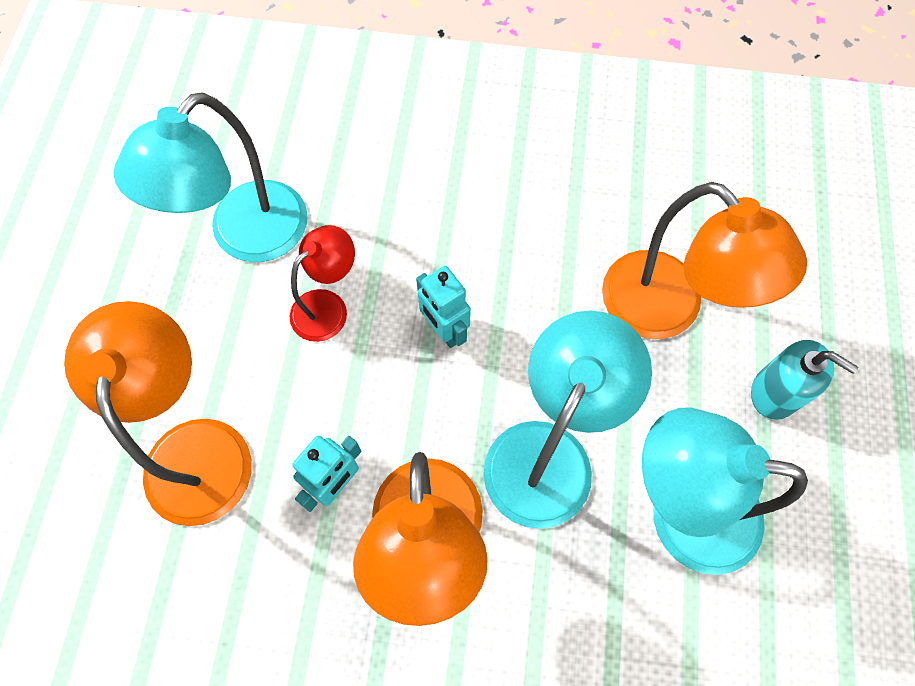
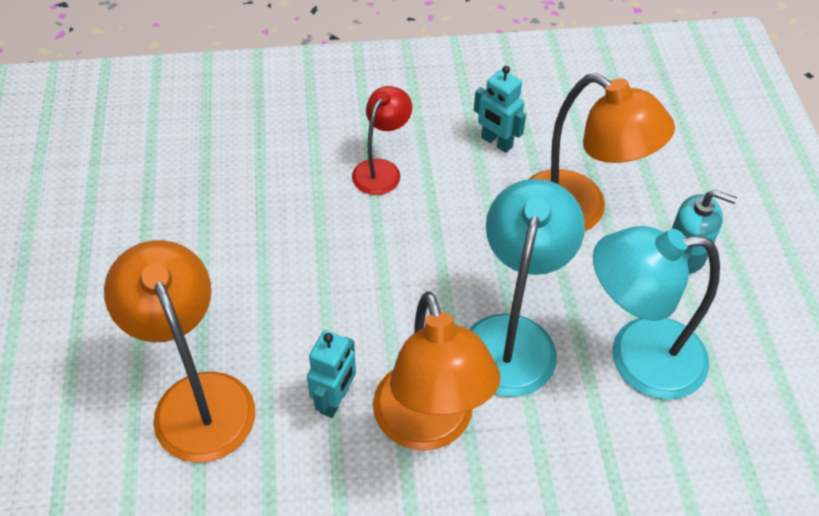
camera: 15 degrees left, 15 degrees down
(245, 236) = (194, 223): turquoise lamp -> none
(328, 306) = (286, 263): red lamp -> red lamp (381, 169)
(444, 330) = (395, 262): turquoise robot -> turquoise robot (496, 142)

